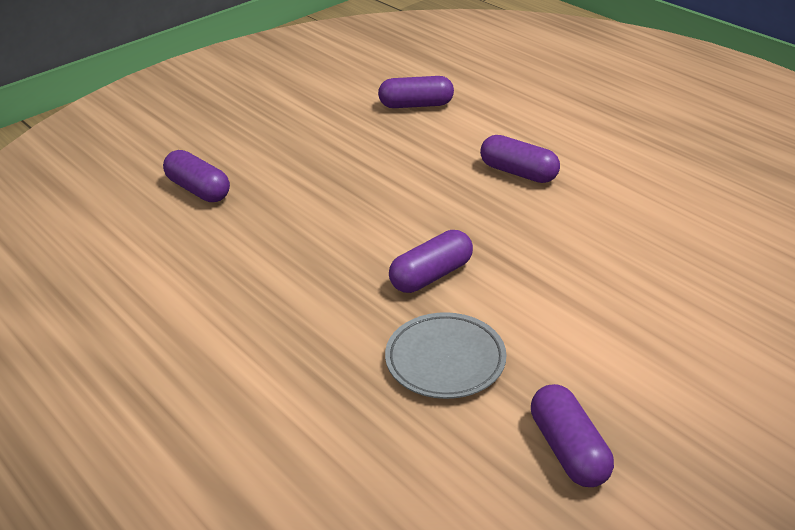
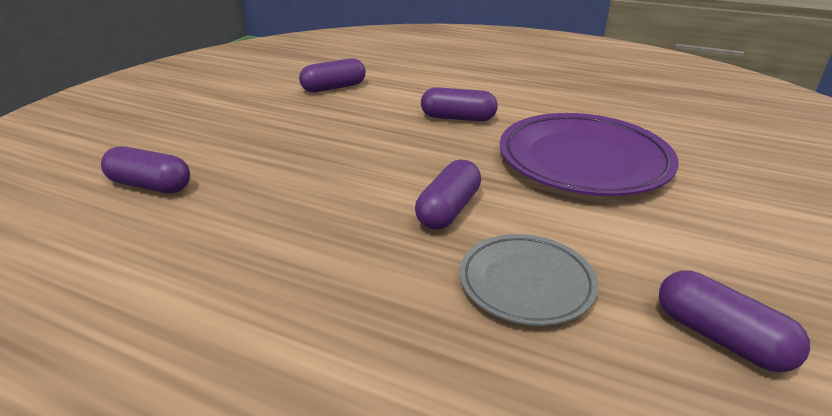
camera: 25 degrees left, 5 degrees down
(607, 256) = (583, 162): none -> purple plate

